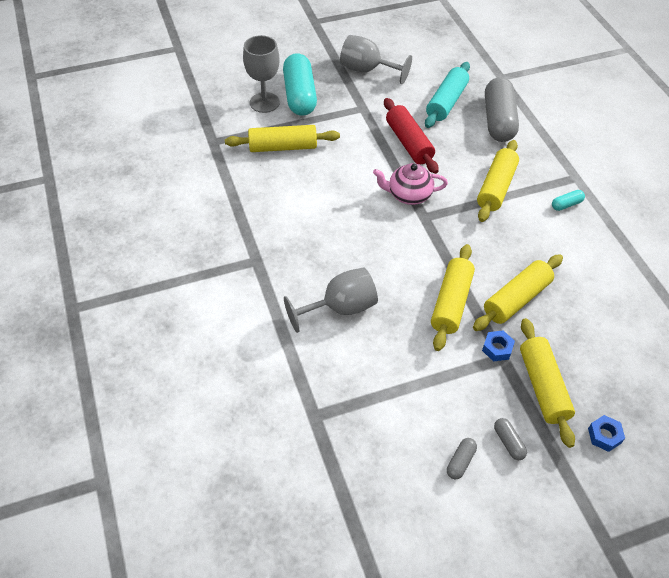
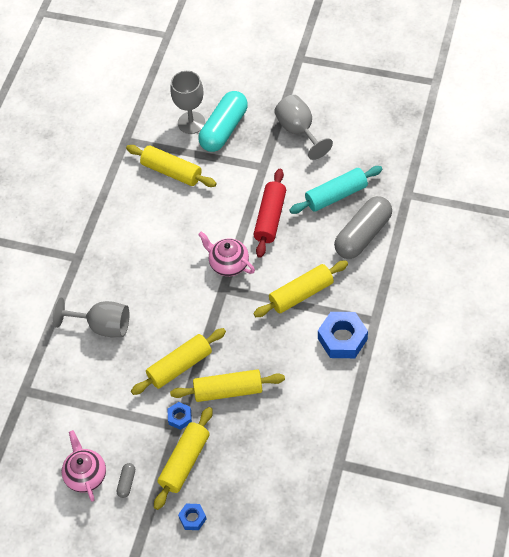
camera: 40 degrees right, 5 degrees up
(460, 461) = (85, 475): grey capsule -> pink teapot
(566, 204) = (342, 339): turquoise capsule -> blue nut

